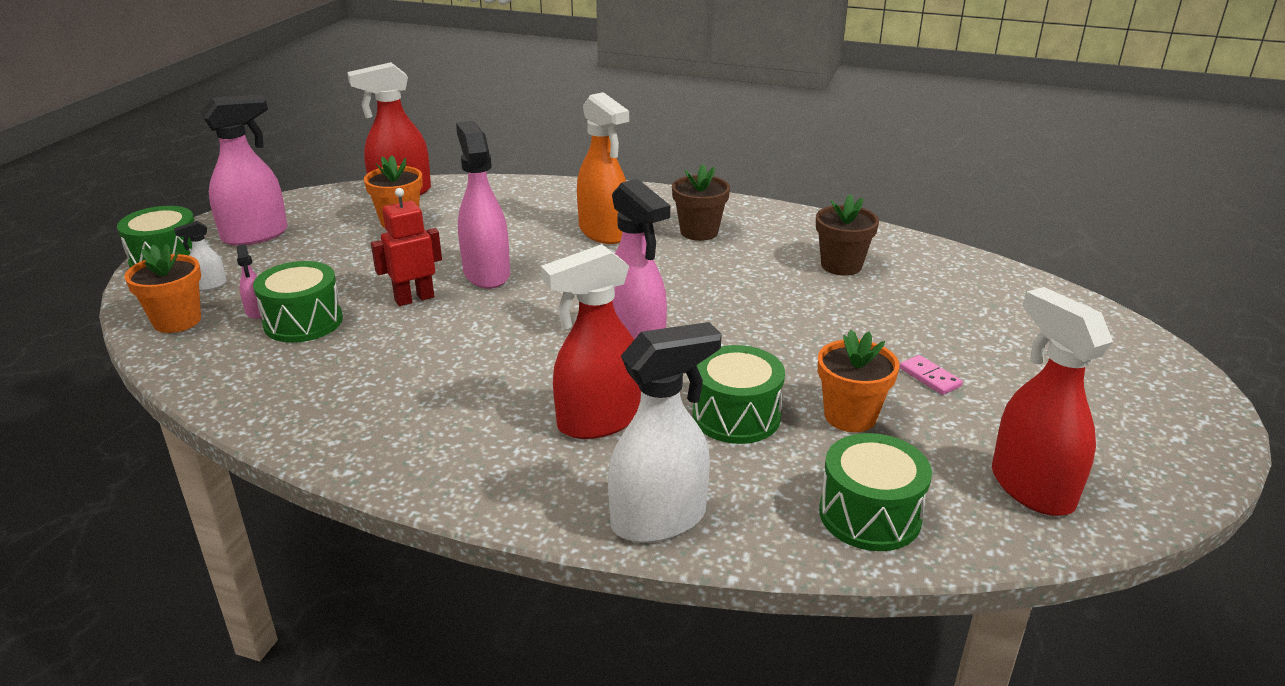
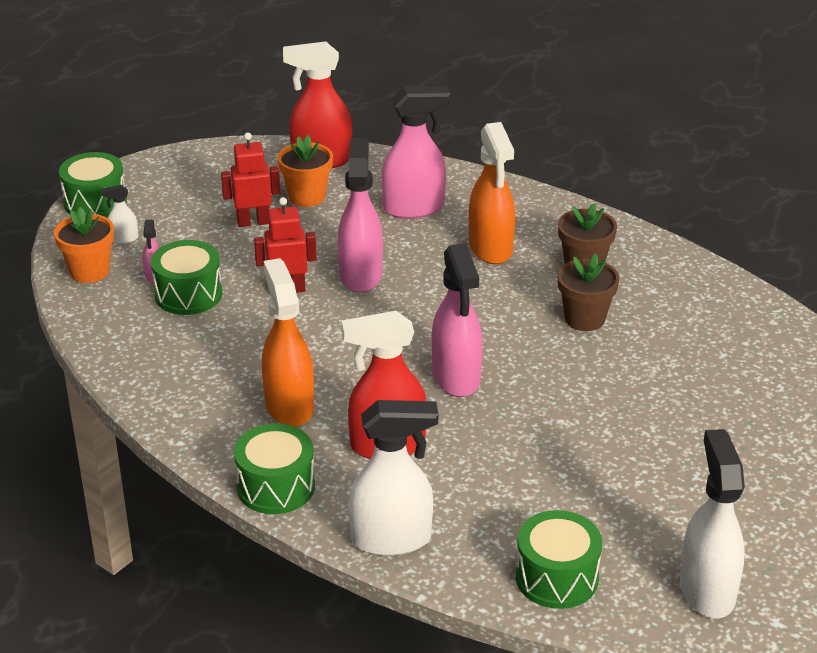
camera: 20 degrees right, 5 degrees up
(256, 235) = (176, 188): pink spray bottle -> pink spray bottle (414, 208)
(352, 249) = (253, 222): none -> red robot
(466, 405) = (289, 406): none -> orange spray bottle
(736, 416) = (502, 468): green drum -> green drum (276, 487)
(841, 266) = (699, 336): brown flower pot -> brown flower pot (584, 319)
(850, 416) = (599, 491): orange flower pot -> none
(930, 377) = (697, 472): pink domino -> none
(1031, 487) = (707, 590): red spray bottle -> white spray bottle

